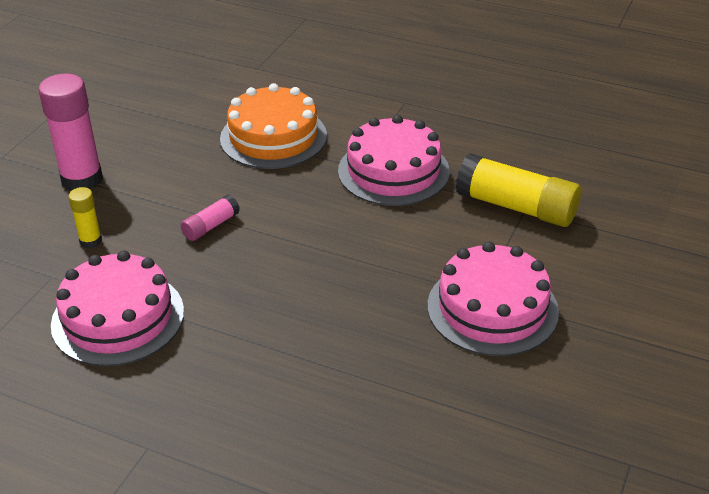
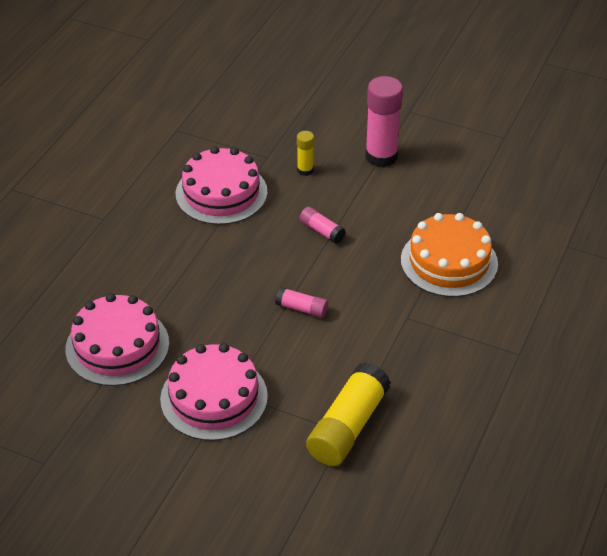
camera: 90 degrees right, 5 degrees up
(344, 241) = (302, 309): none -> pink glue stick
(393, 171) = (400, 342): pink cake -> pink cake (117, 346)

